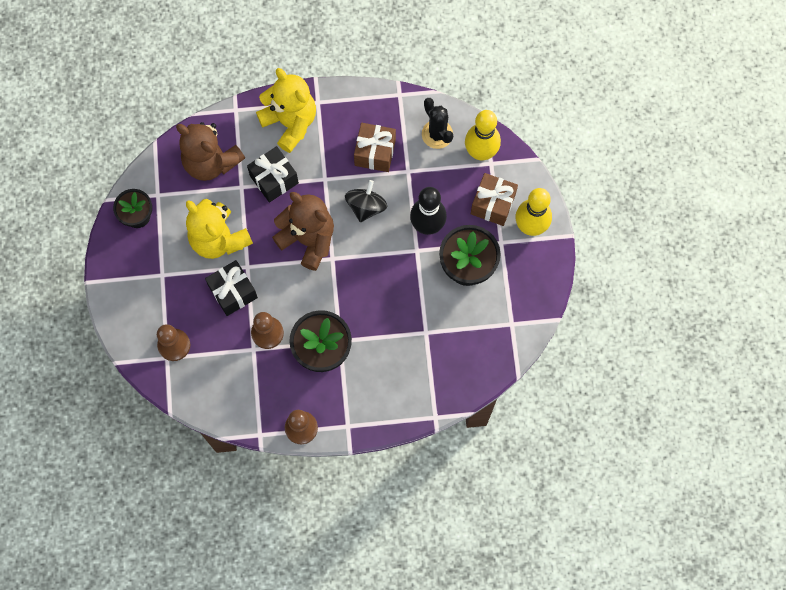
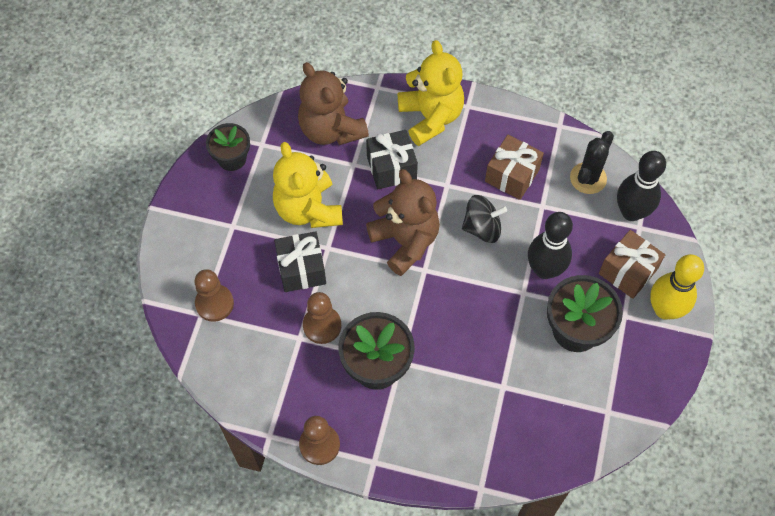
camera: 20 degrees right, 10 degrees down
(366, 207) = (482, 228): black spinning top -> black spinning top turned 45 degrees clockwise
(437, 134) = (588, 178): black cactus -> black cactus turned 45 degrees clockwise
(480, 152) = (631, 212): yellow bowling pin -> black bowling pin

